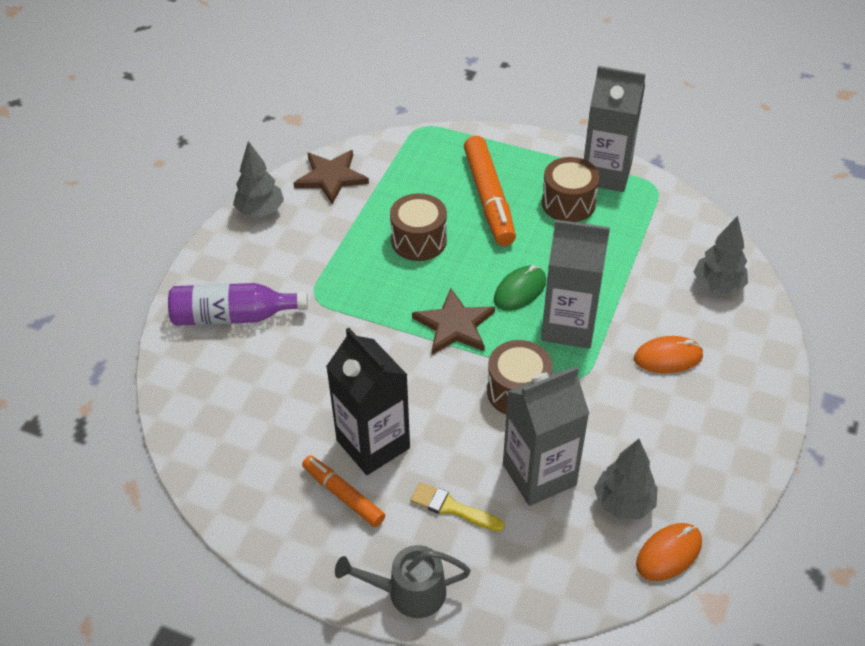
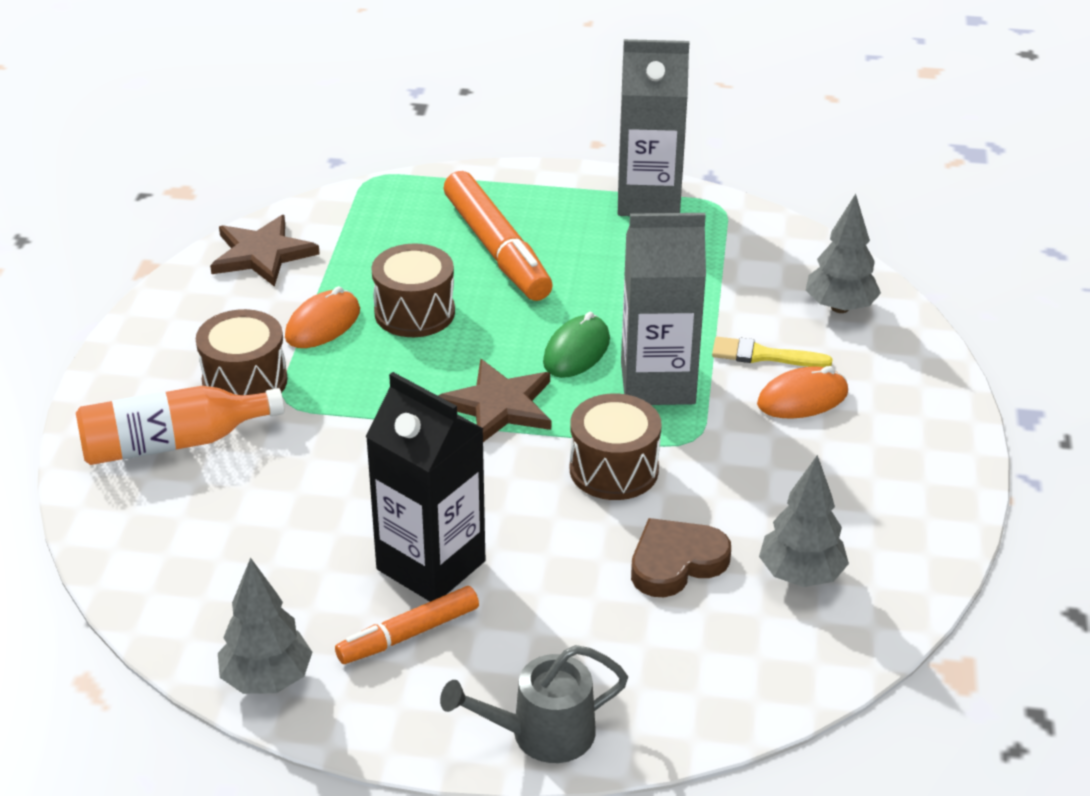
camera: 15 degrees left, 10 degrees down
(233, 316) = (172, 443): purple bottle -> orange bottle
(260, 211) = (170, 309): grey tree -> grey tree (267, 680)
(343, 495) = (409, 634): orange marker -> orange marker turned 60 degrees counterclockwise
(452, 508) = (568, 622): yellow brush -> yellow brush (763, 355)
(539, 475) = (676, 562): grey carton -> brown heart
(568, 203) = (608, 240): brown drum -> brown drum (245, 381)
(668, 553) = (880, 623): orange mouse -> orange mouse (323, 324)

